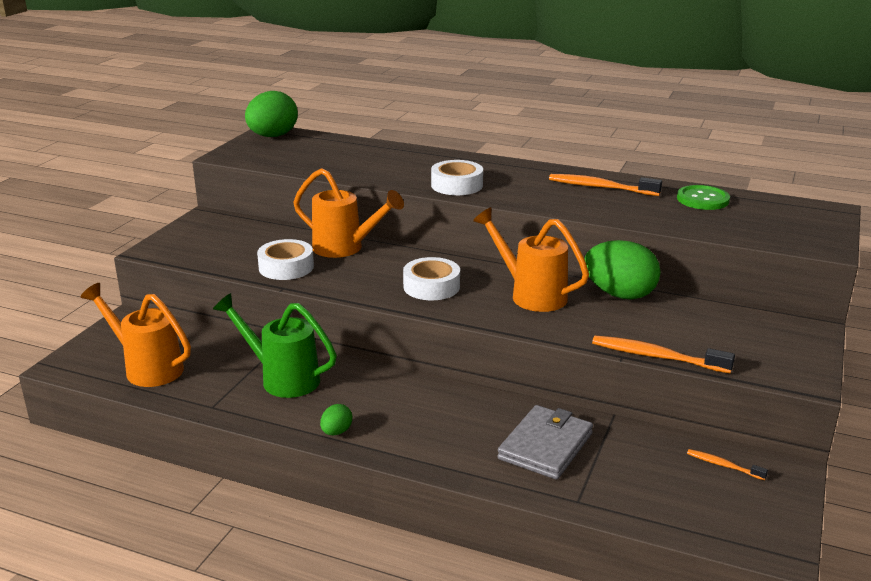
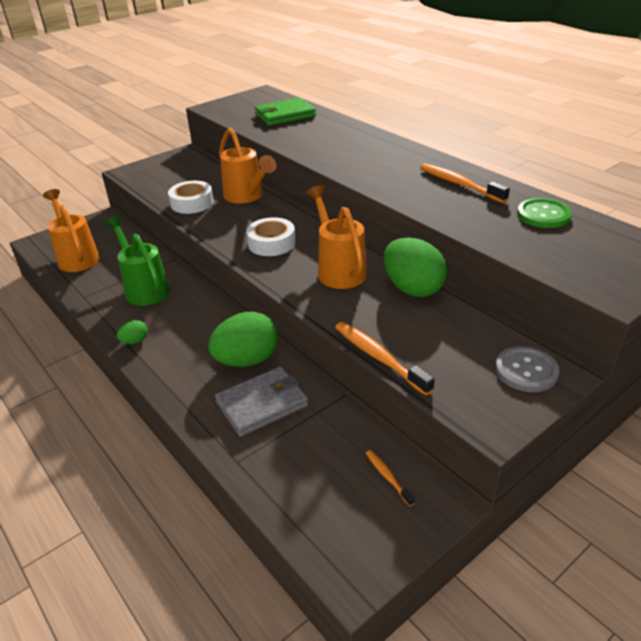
camera: 30 degrees right, 10 degrees up
(272, 136) = (259, 96): green egg -> green egg (247, 360)
(332, 152) = (285, 115): none -> green wallet
(457, 185) = (341, 160): white tape -> none
(784, 333) = (526, 371): none -> grey button

